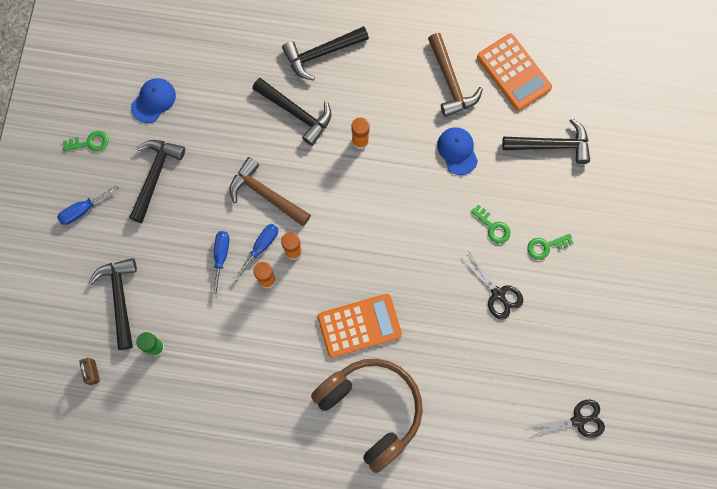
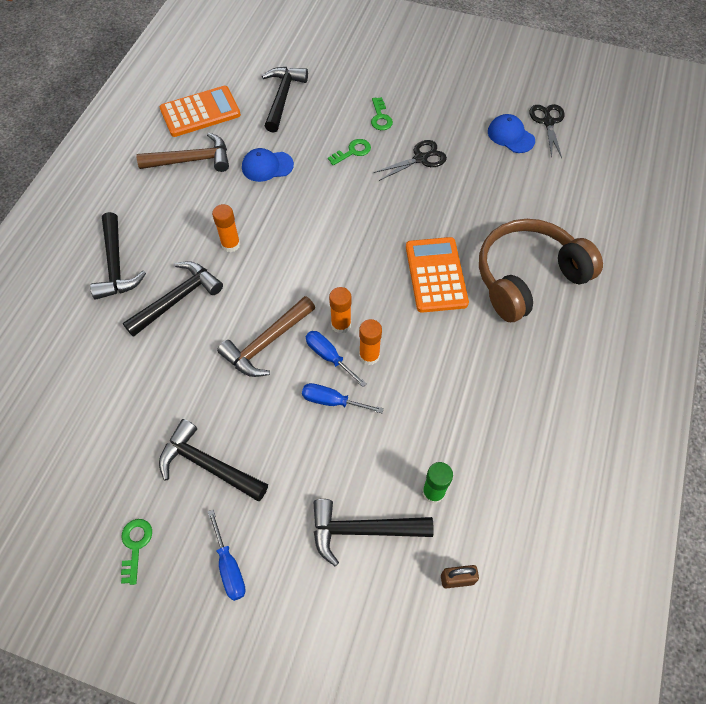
camera: 80 degrees left, 15 degrees down
(153, 101) = (105, 454): blue cap -> blue cap (510, 136)

